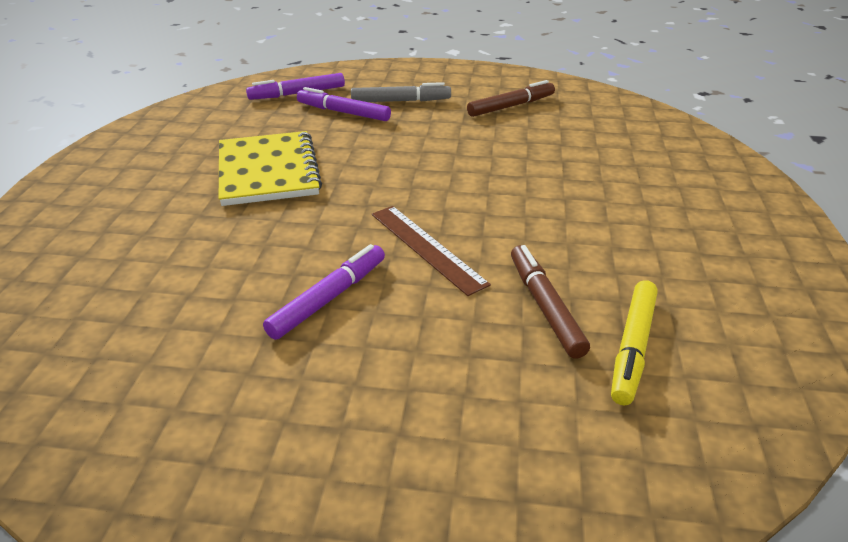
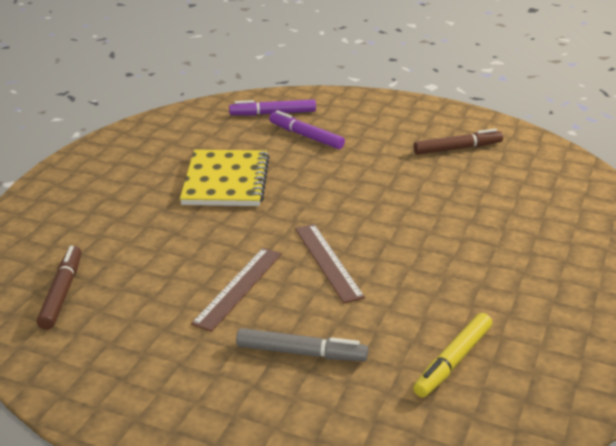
camera: 15 degrees right, 5 degrees down
(329, 298) = (238, 287): purple marker -> brown ruler
(401, 101) = (360, 131): grey marker -> grey marker (301, 353)
(545, 306) = (400, 320): brown marker -> brown marker (62, 293)

